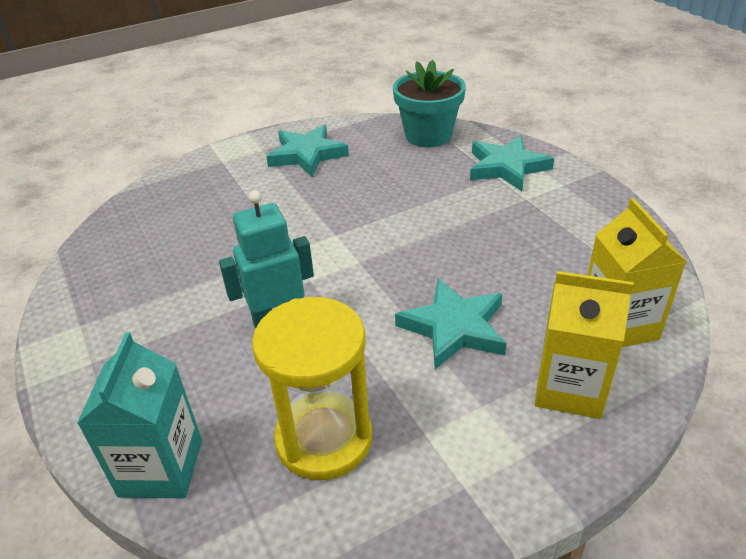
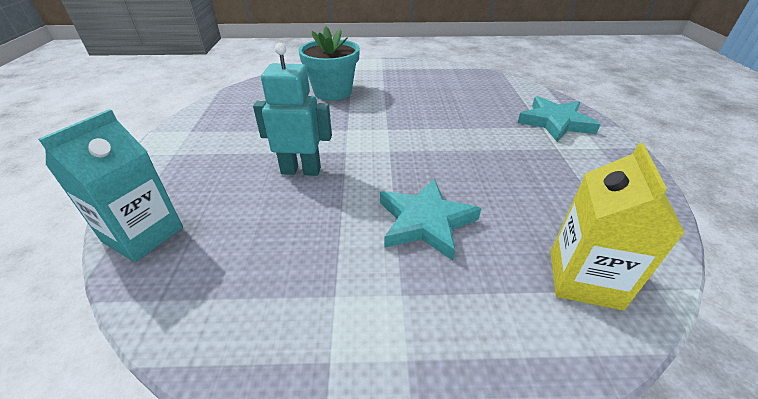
camera: 25 degrees right, 0 degrees up
(307, 154) = (408, 78): turquoise star -> none
(324, 439) = (258, 264): yellow hourglass -> none
(428, 135) = (505, 87): turquoise flower pot -> turquoise flower pot (332, 92)
(569, 388) = (494, 316): yellow carton -> none

